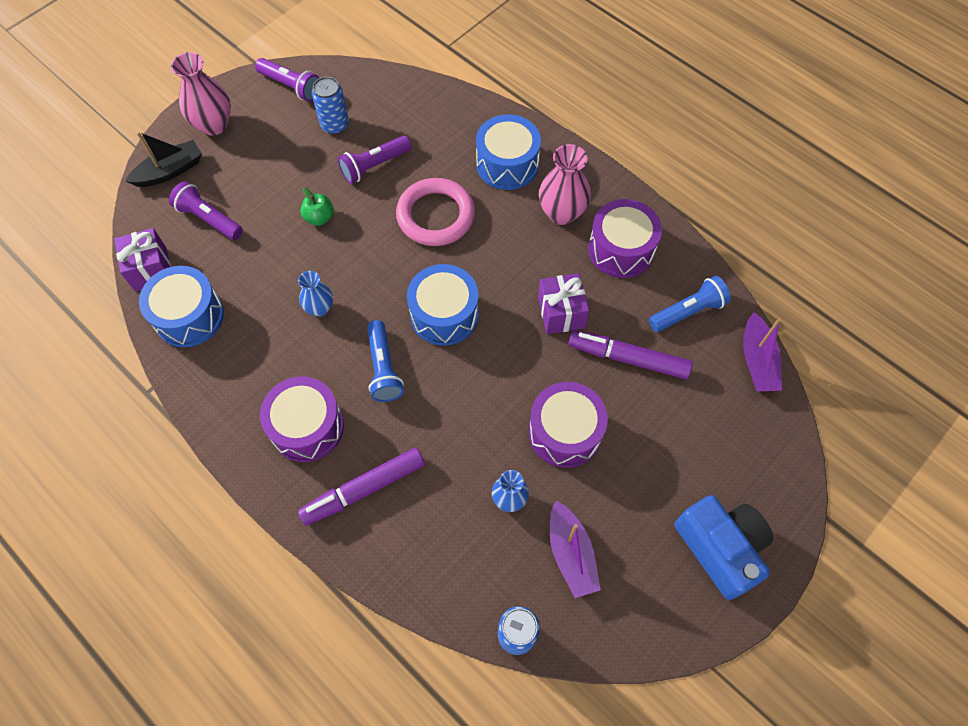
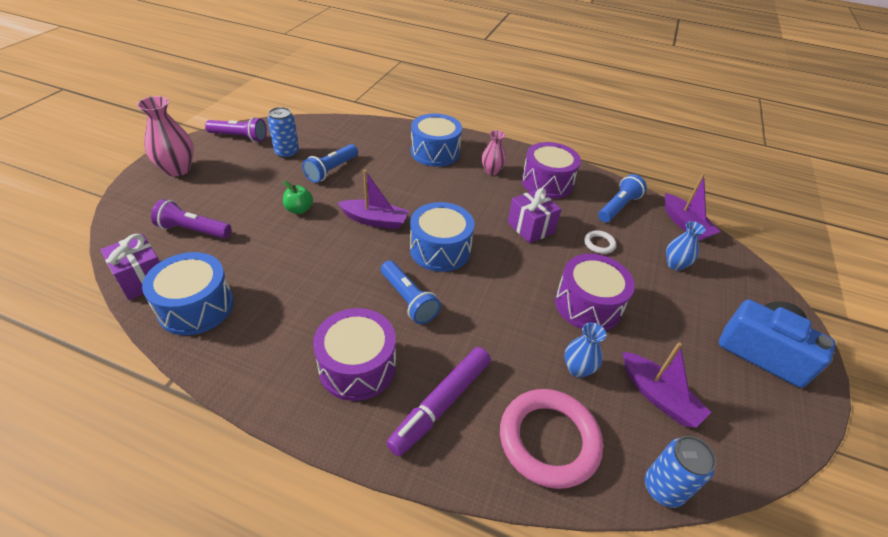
camera: 25 degrees left, 20 degrees down
(170, 171) = (143, 205): black boat -> none
(320, 308) = (327, 270): blue vase -> blue vase (675, 264)
(374, 166) = (331, 170): purple flashlight -> blue flashlight
(392, 254) = (375, 220): none -> purple boat
(435, 215) = (397, 190): pink ring -> pink ring (549, 440)
(561, 213) = (491, 171): pink vase -> pink vase, size x0.61
(628, 358) = (599, 244): purple marker -> white ring

